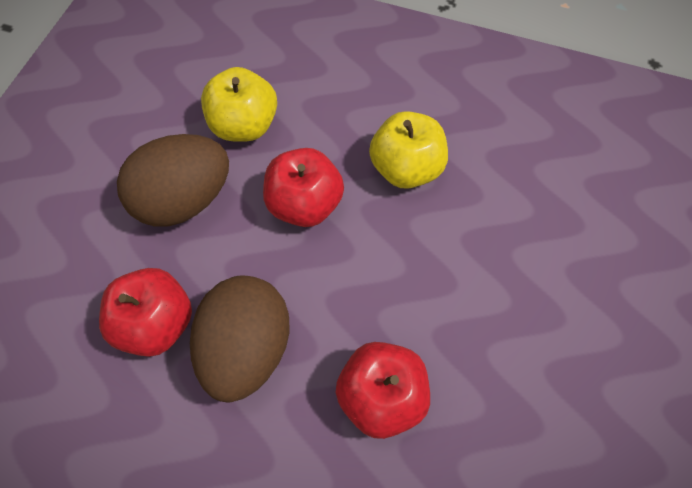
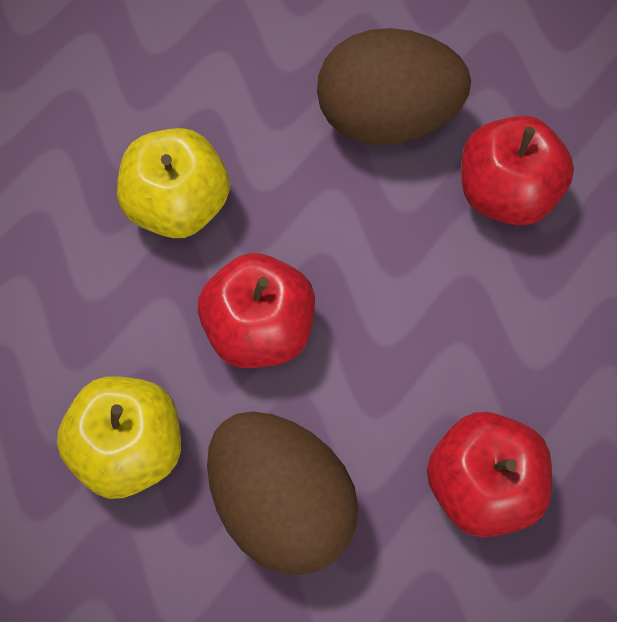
camera: 100 degrees left, 5 degrees up
(246, 350) = (488, 358): brown egg -> brown egg (387, 117)

